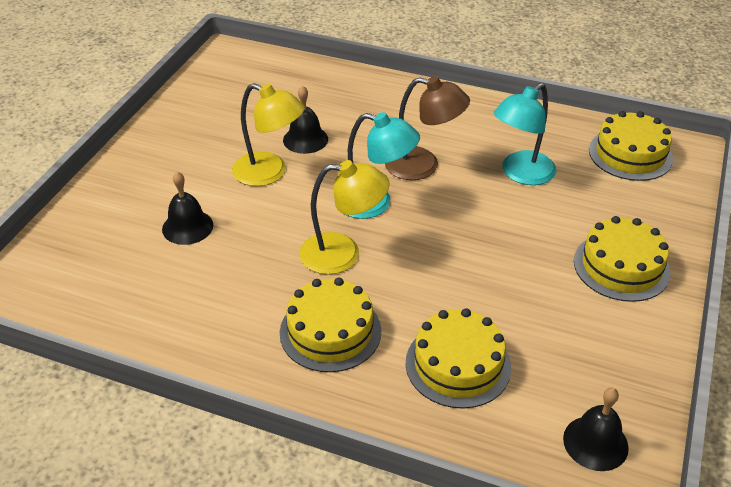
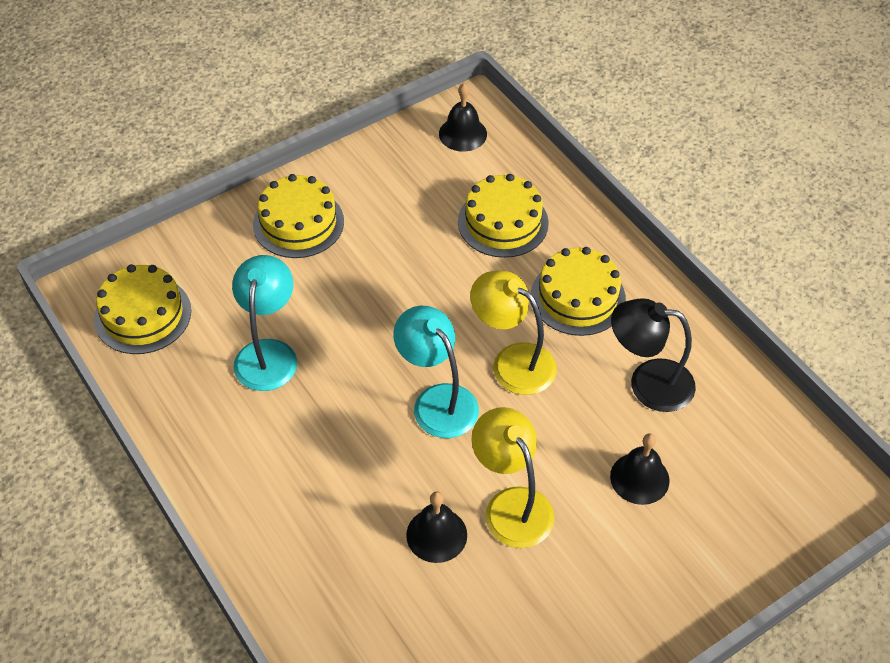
camera: 145 degrees left, 10 degrees up
(220, 292) = (648, 383): none -> black lamp
(423, 166) = (348, 419): brown lamp -> none
(521, 174) = (268, 353): turquoise lamp -> turquoise lamp turned 75 degrees counterclockwise

